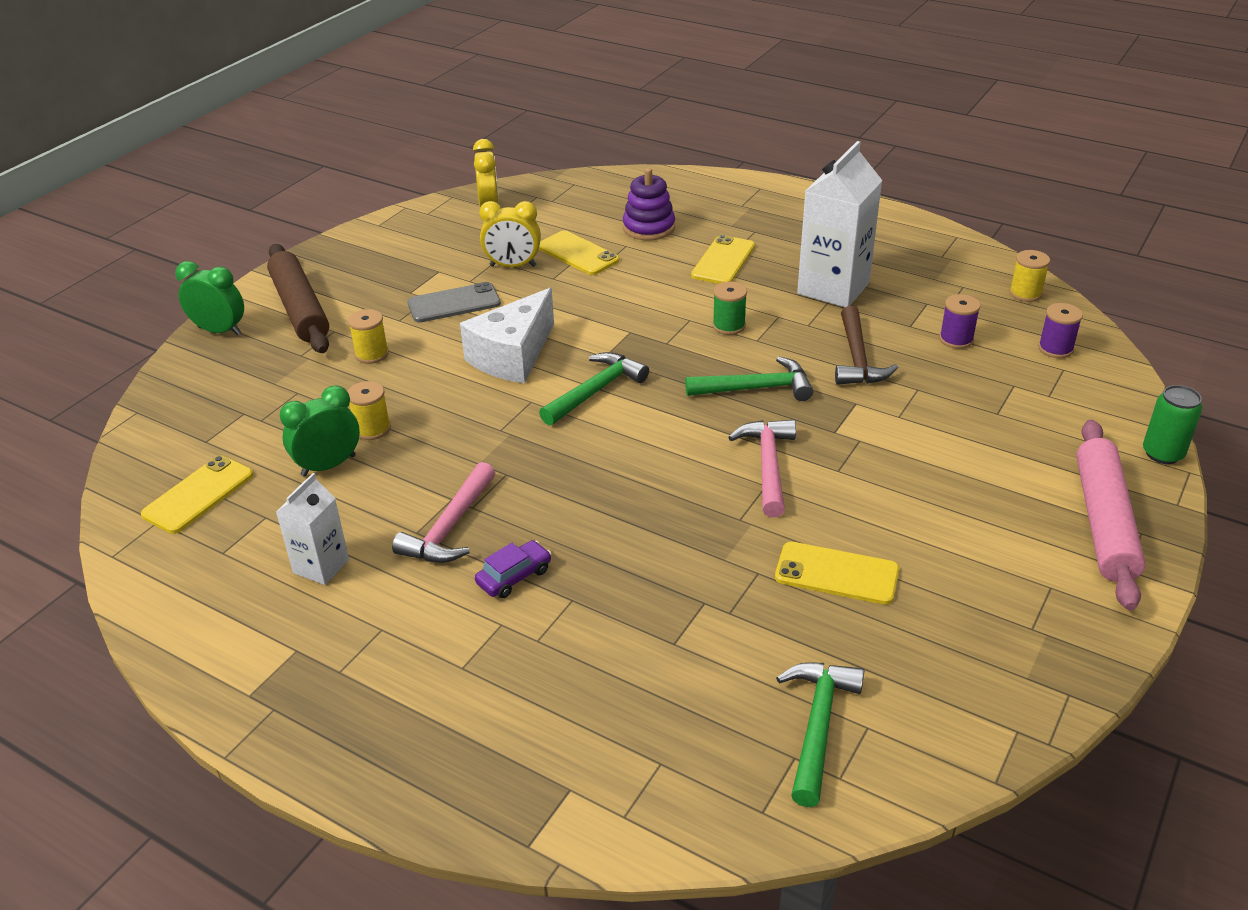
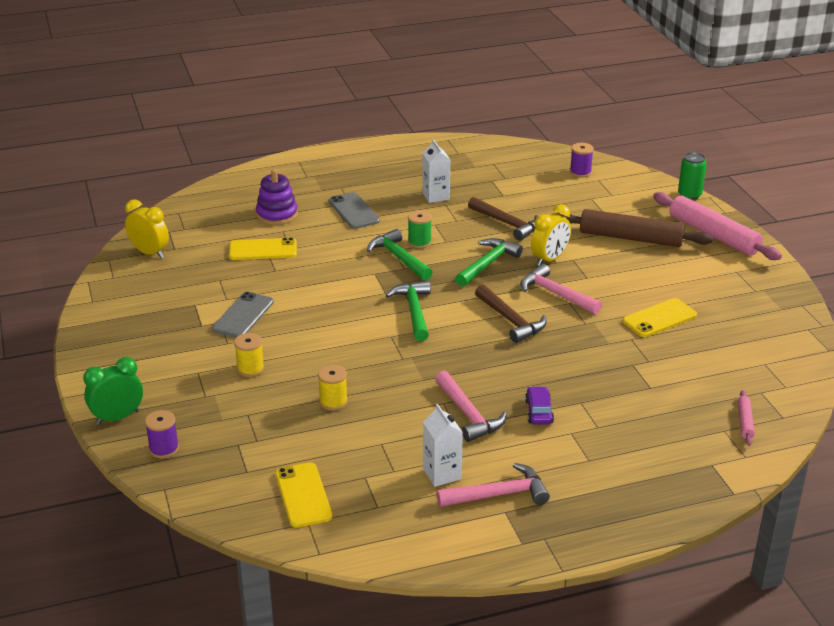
camera: 50 degrees left, 5 degrees down
(300, 309) = (146, 374): brown rolling pin -> brown rolling pin (630, 238)
(323, 628) = (499, 494): none -> pink hammer
(328, 465) = (347, 433): green clock -> none
(513, 266) = (237, 277): yellow clock -> yellow clock (549, 259)
(513, 356) = (336, 321): white cheese -> none
(668, 462) = (511, 320): none -> brown hammer
(704, 775) = (745, 422): none -> pink rolling pin
(723, 261) = (354, 211): yellow phone -> grey phone
(817, 726) = (749, 376): green hammer -> green hammer (399, 258)
(833, 288) = (436, 196): white carton -> white carton, size x0.56
(956, 339) = (533, 191): purple spool -> purple spool (164, 449)
(1025, 293) = (526, 153): yellow spool -> none

